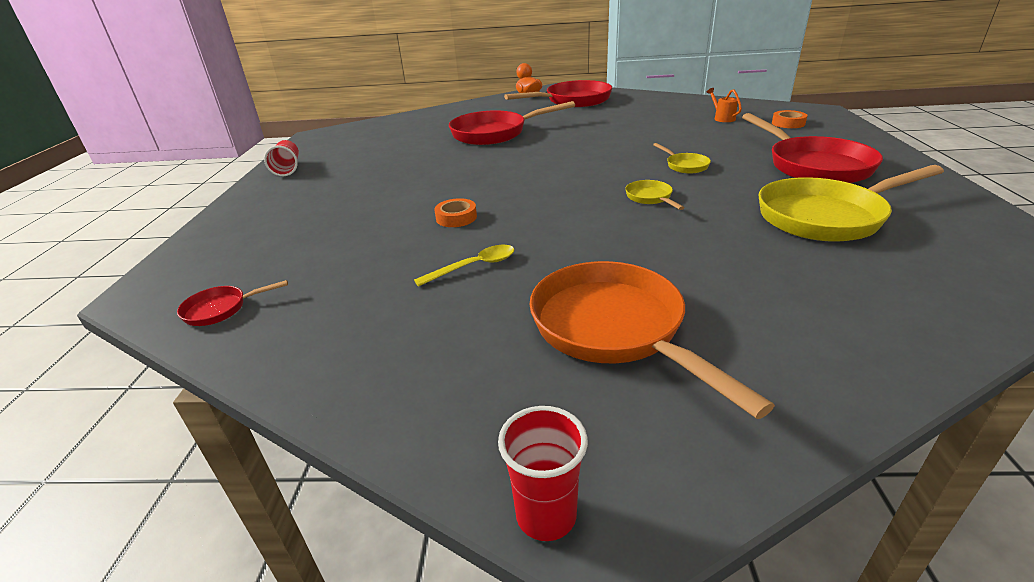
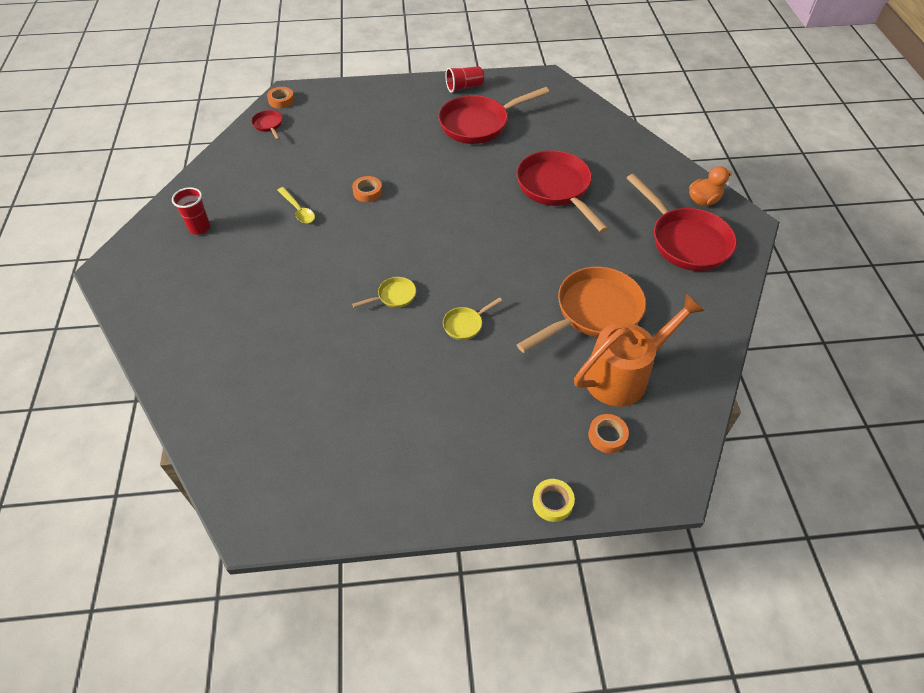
camera: 80 degrees right, 20 degrees up
(156, 300) = (281, 100): none -> orange tape
(546, 515) = (117, 253): red cup -> red cup (199, 228)
(614, 329) = (223, 272): orange pan -> orange pan (593, 312)
(722, 118) = (624, 374): orange watering can -> orange watering can, size x2.50
(813, 166) = (463, 424): red pan -> red pan (479, 124)
(826, 217) = (348, 402): yellow pan -> none
(869, 138) = (552, 502): none -> yellow tape

